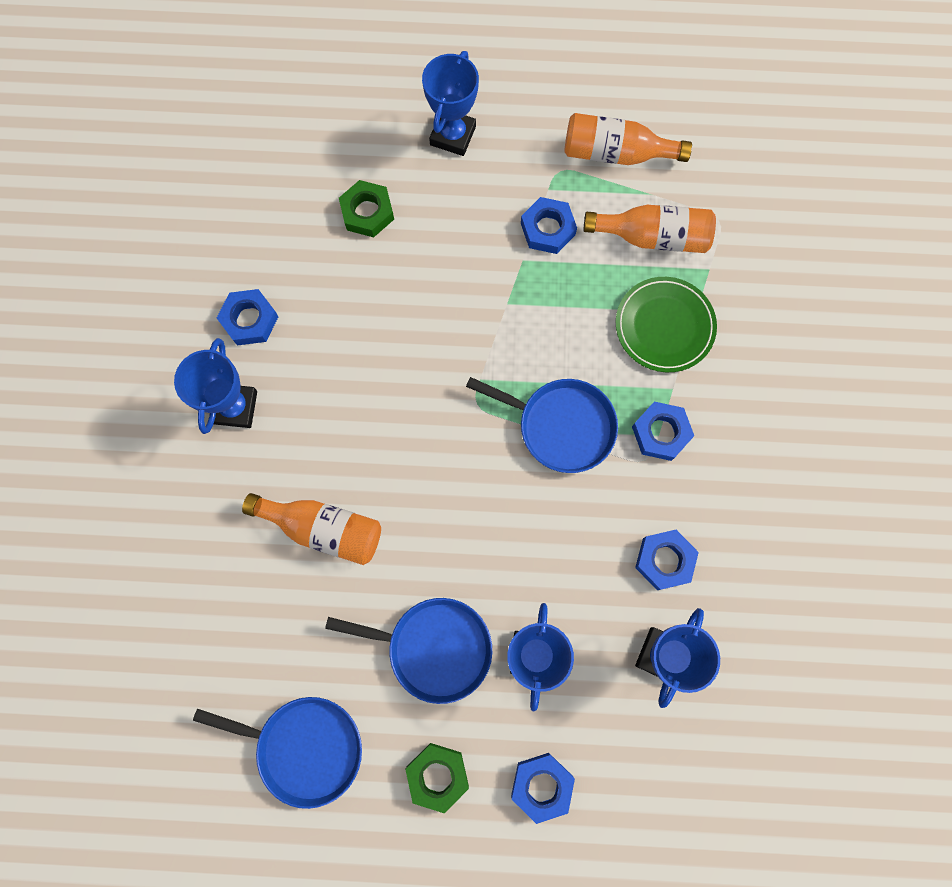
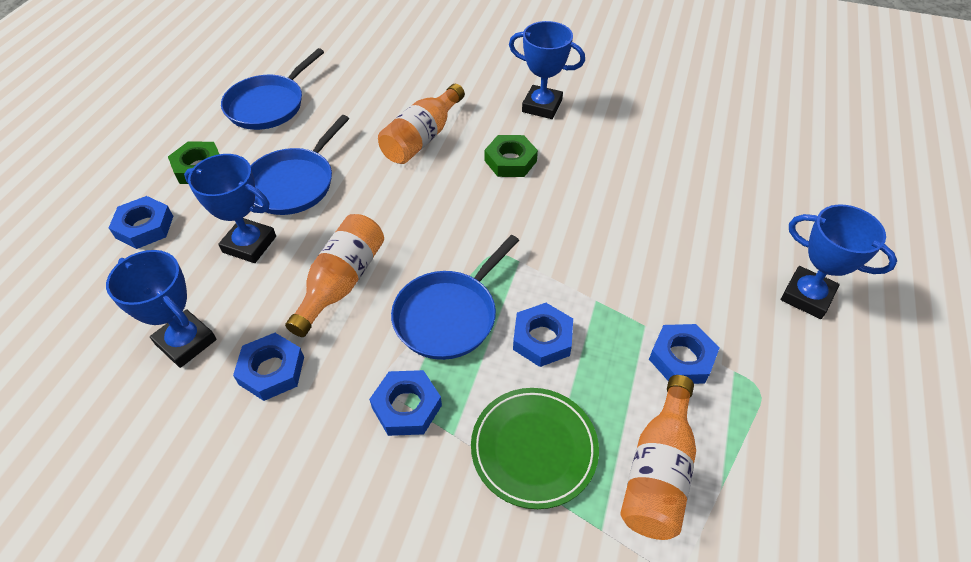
camera: 105 degrees right, 25 degrees down
(249, 320) = (616, 123): blue nut -> blue nut (542, 339)
(367, 212) = (715, 212): green nut -> green nut (510, 161)
(615, 153) = (785, 460): orange bottle -> orange bottle (342, 282)

